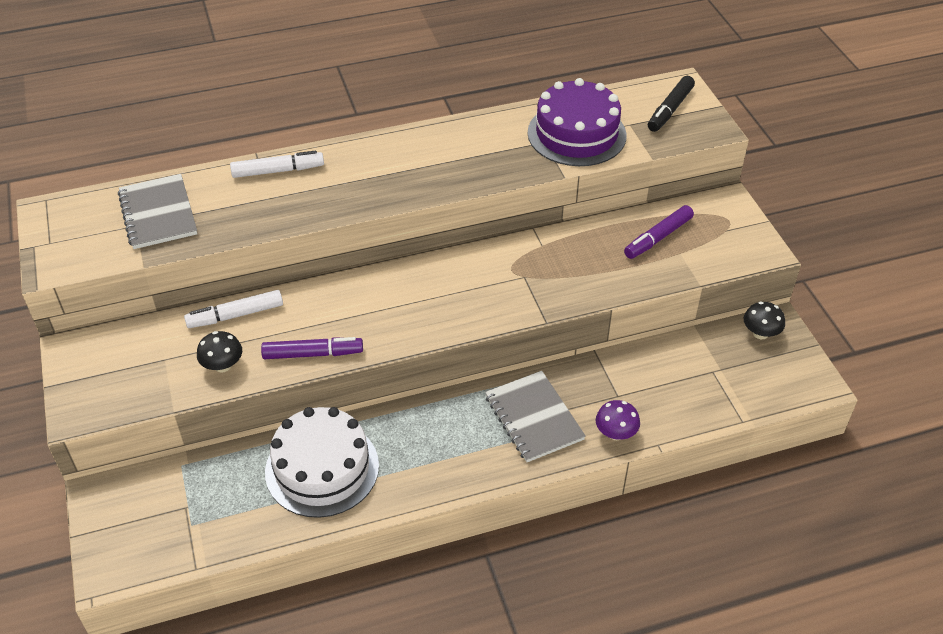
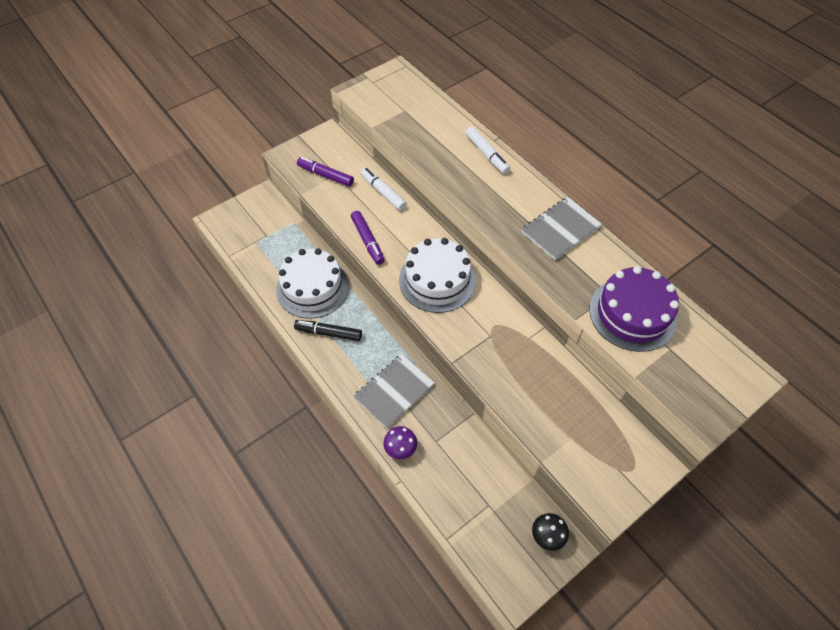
camera: 70 degrees right, 10 degrees up
(158, 214) = (418, 115): grey notebook -> grey notebook (560, 230)
(222, 365) = (341, 202): black mushroom -> none
(418, 301) = (437, 280): none -> white cake
(658, 238) = (580, 417): purple marker -> purple marker (325, 175)
(670, 110) = (710, 375): black marker -> black marker (329, 333)

